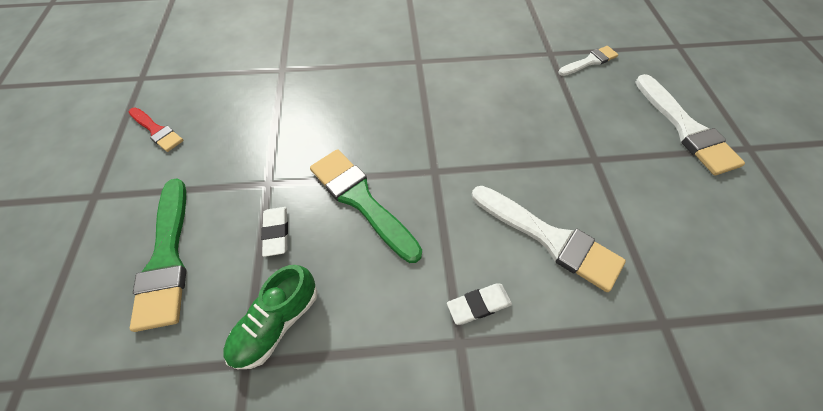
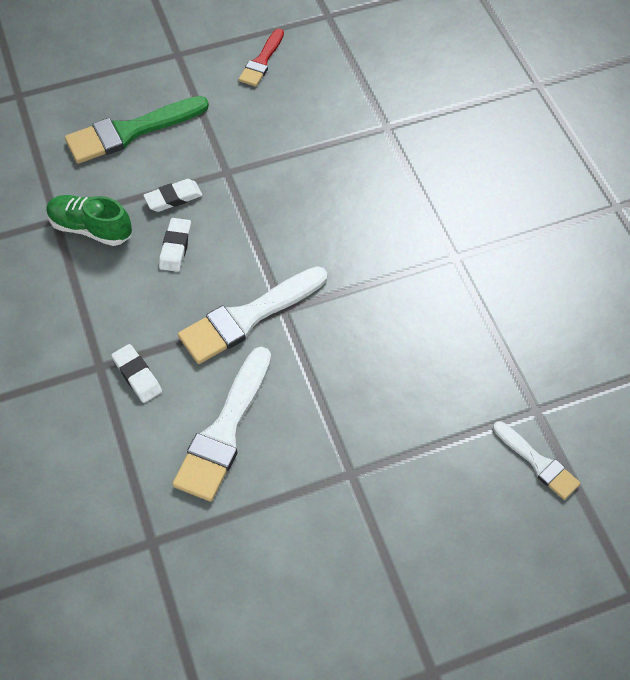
camera: 75 degrees right, 0 degrees up
(337, 241) = (175, 247): none -> white eraser
(361, 200) = (227, 253): green brush -> none
(685, 128) = (441, 588): white brush -> white brush (248, 317)

